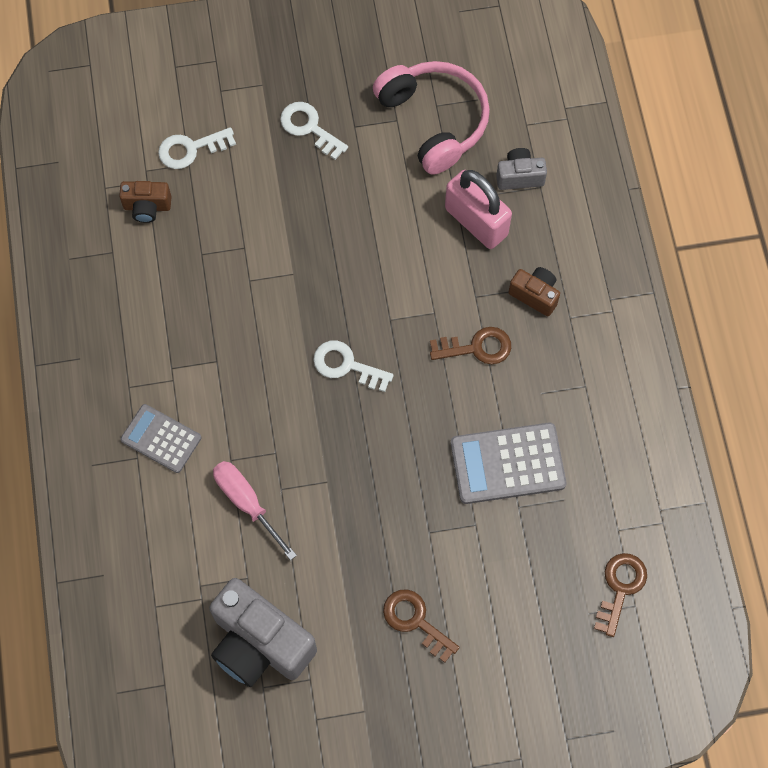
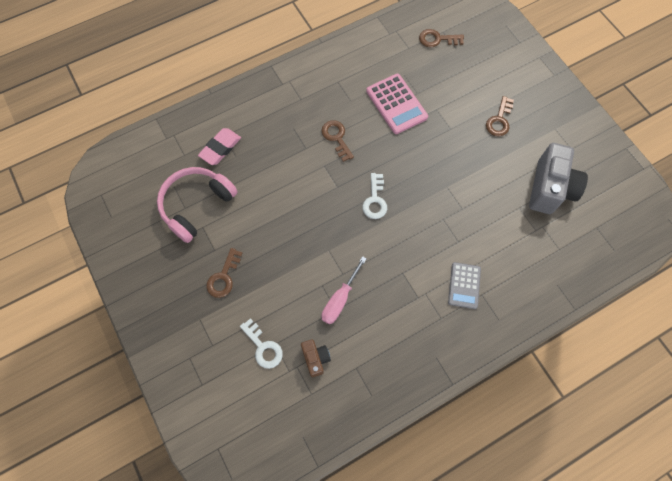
camera: 110 degrees left, 0 degrees up
(247, 503) = (479, 223): pink screwdriver -> pink screwdriver (340, 299)
(309, 128) = (224, 277): white key -> brown key
(476, 221) = (258, 162): pink padlock -> none
(507, 463) = (396, 104): grey calculator -> pink calculator
(519, 176) = (220, 148): grey camera -> pink eraser
(535, 295) = (293, 119): brown camera -> none

